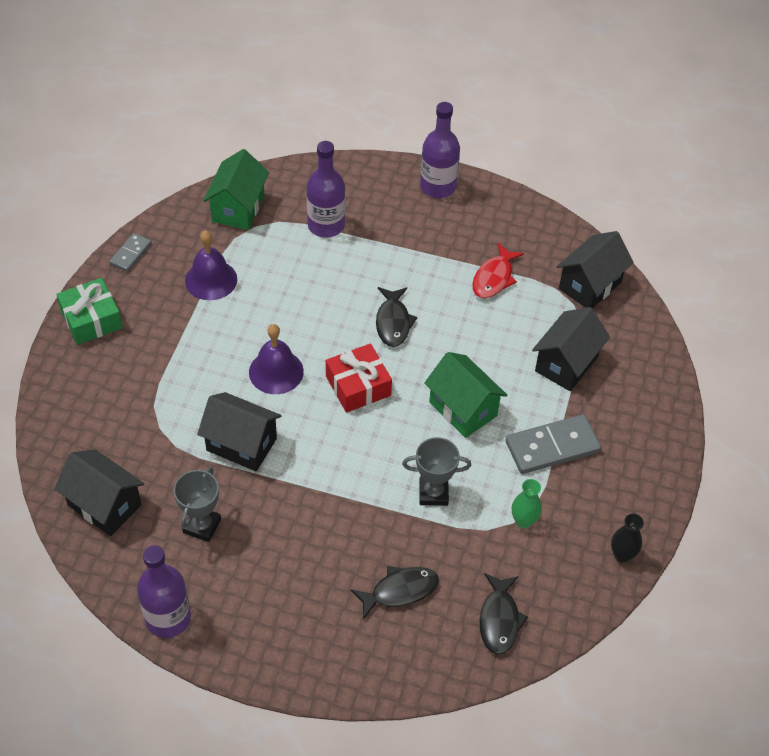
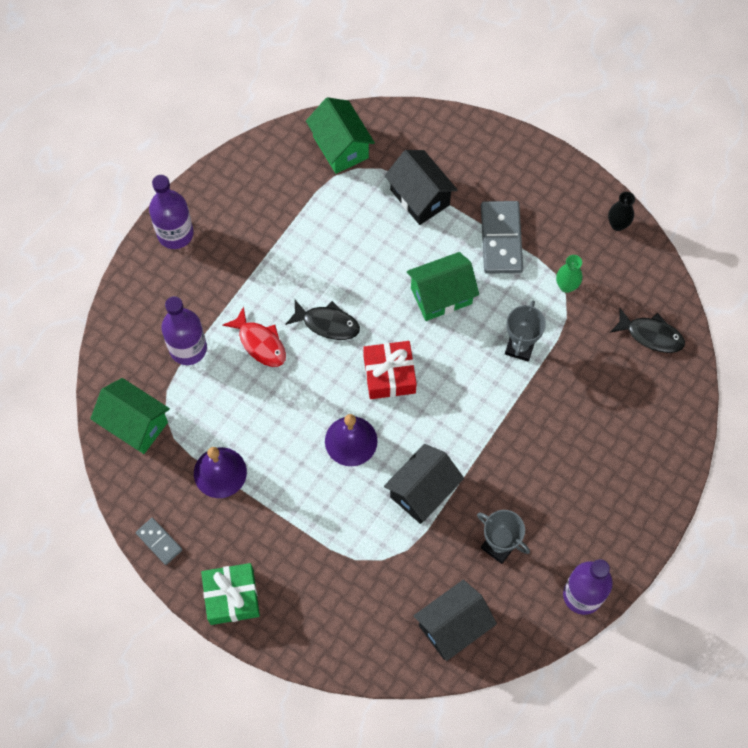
camera: 70 degrees left, 15 degrees up
(400, 591) = (605, 402): black fish -> none
(494, 278) = (305, 222): red fish -> red fish (260, 343)
(590, 285) = (340, 147): black house -> green house

